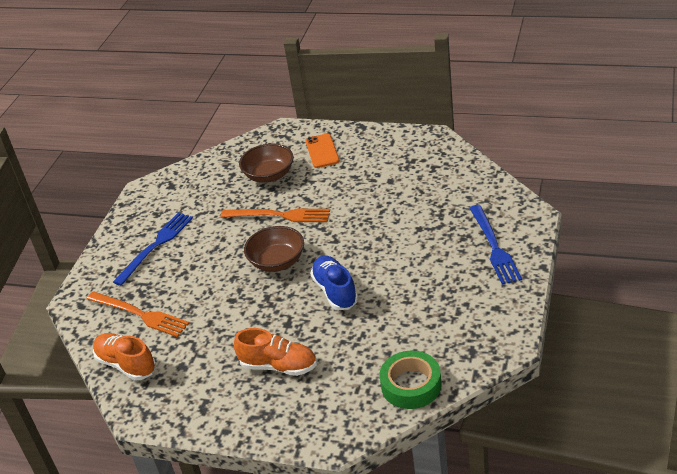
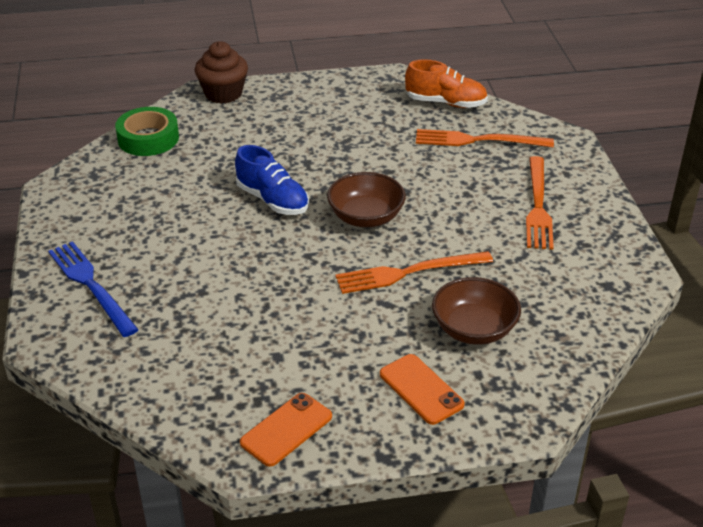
camera: 150 degrees right, 0 degrees up
(156, 246) = (538, 206): blue fork -> orange fork
(278, 366) = (290, 128): orange shoe -> none
(315, 432) = (223, 93): none -> brown cupcake
(404, 145) = (286, 429): none -> orange phone

